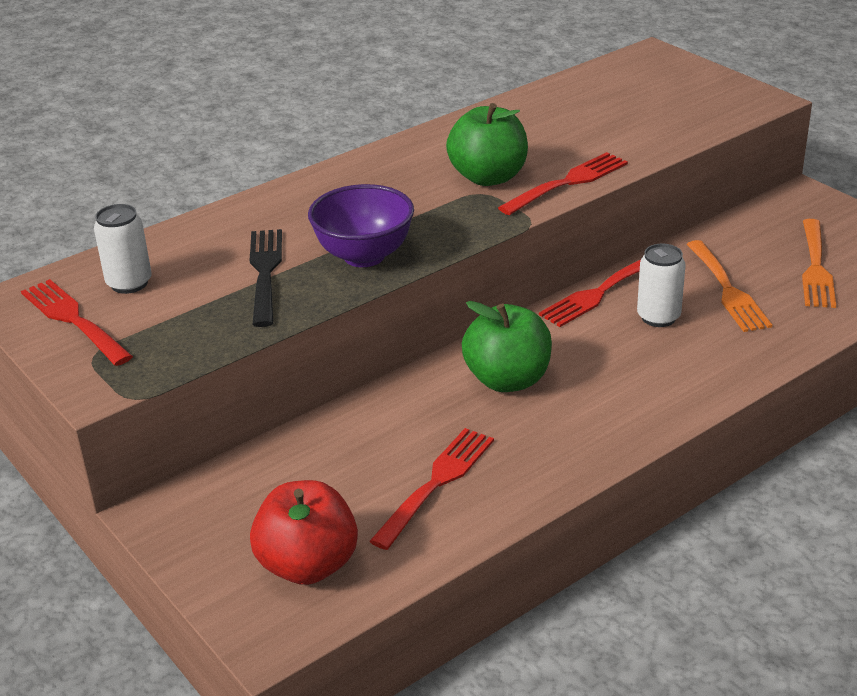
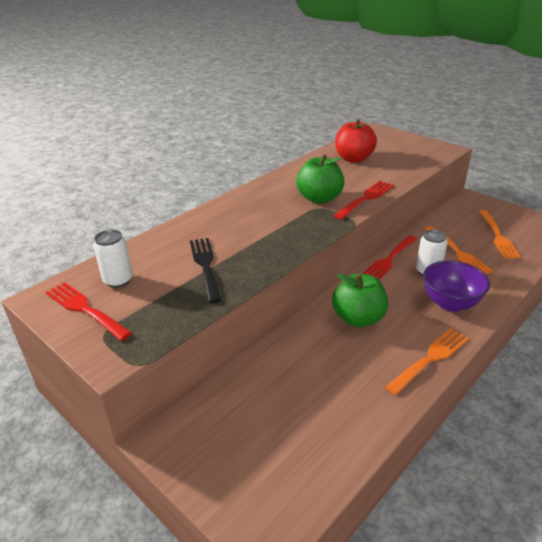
camera: 10 degrees left, 0 degrees up
(308, 565) = (276, 471): red apple -> red apple (354, 159)
(364, 256) = (264, 250): purple bowl -> purple bowl (450, 303)
(436, 483) = (341, 395): red fork -> none
(597, 447) = (430, 358): none -> orange fork

